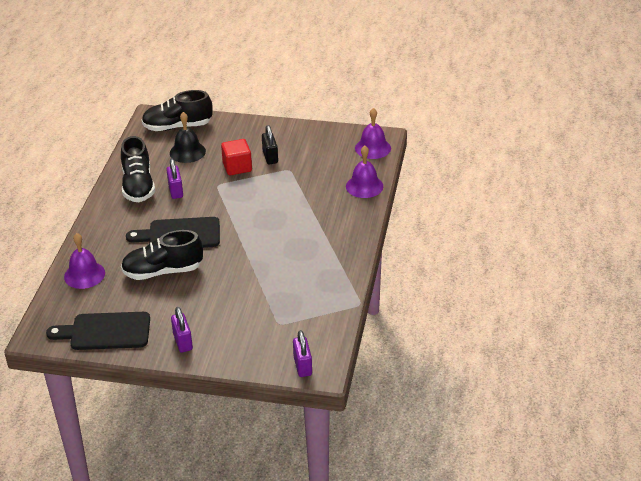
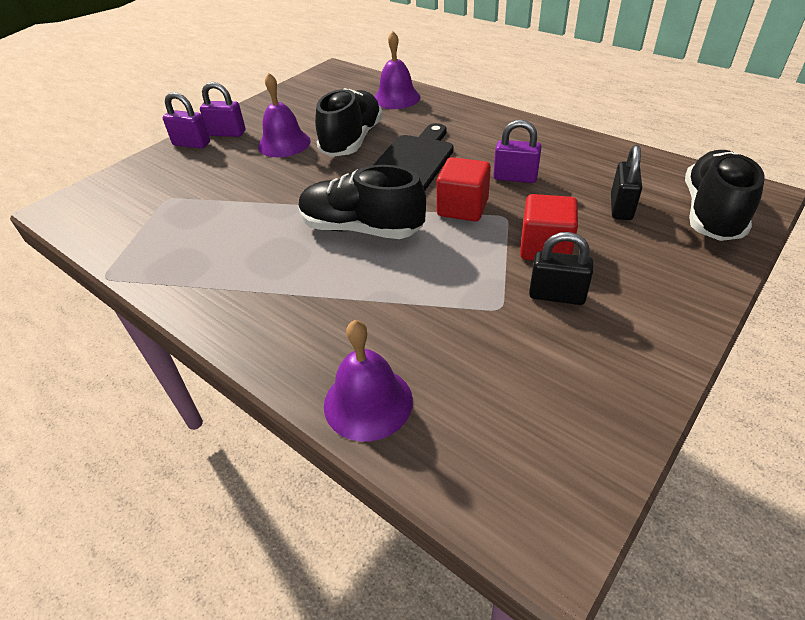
camera: 120 degrees right, 5 degrees up
(105, 331) = (297, 98): black cutting board -> none
(138, 186) = (548, 151): black shoe -> black shoe (361, 229)
(187, 152) = (621, 207): black bell -> black padlock
(218, 201) = (462, 208): none -> red cube
(302, 366) = (85, 197): purple padlock -> purple padlock (192, 144)
(373, 148) = (505, 487): purple bell -> purple bell (284, 143)

